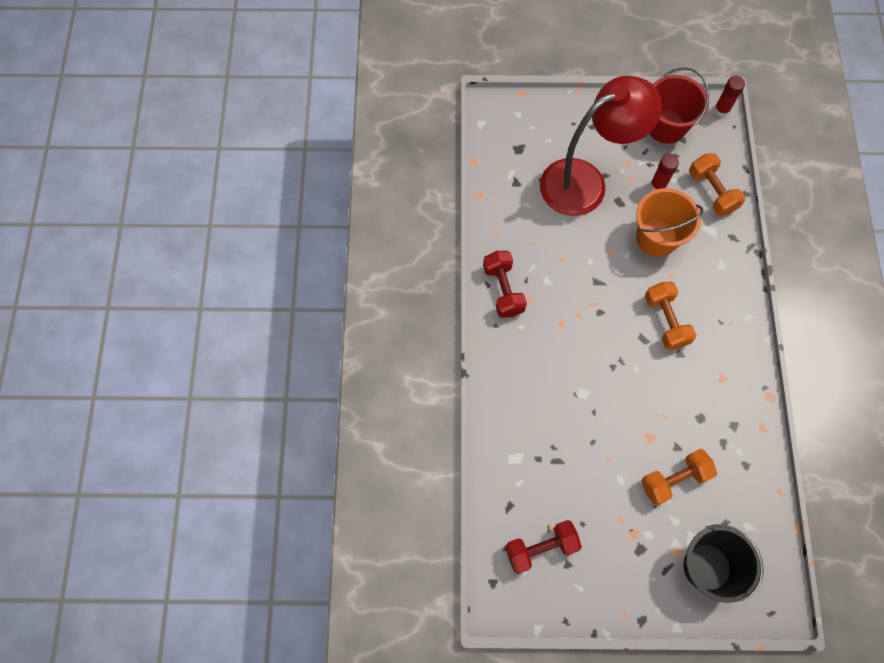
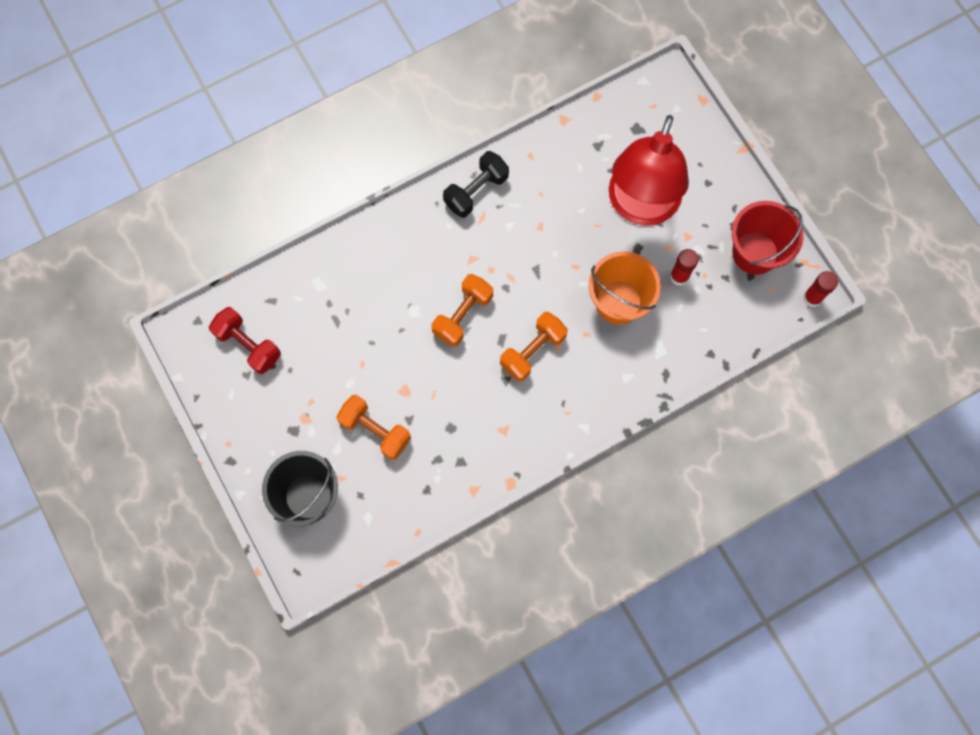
camera: 60 degrees right, 5 degrees up
(503, 290) = (476, 191): red dumbbell -> black dumbbell
(585, 181) = (640, 207): red lamp -> red lamp turned 75 degrees clockwise
(711, 192) = (706, 331): orange dumbbell -> orange dumbbell (463, 315)

